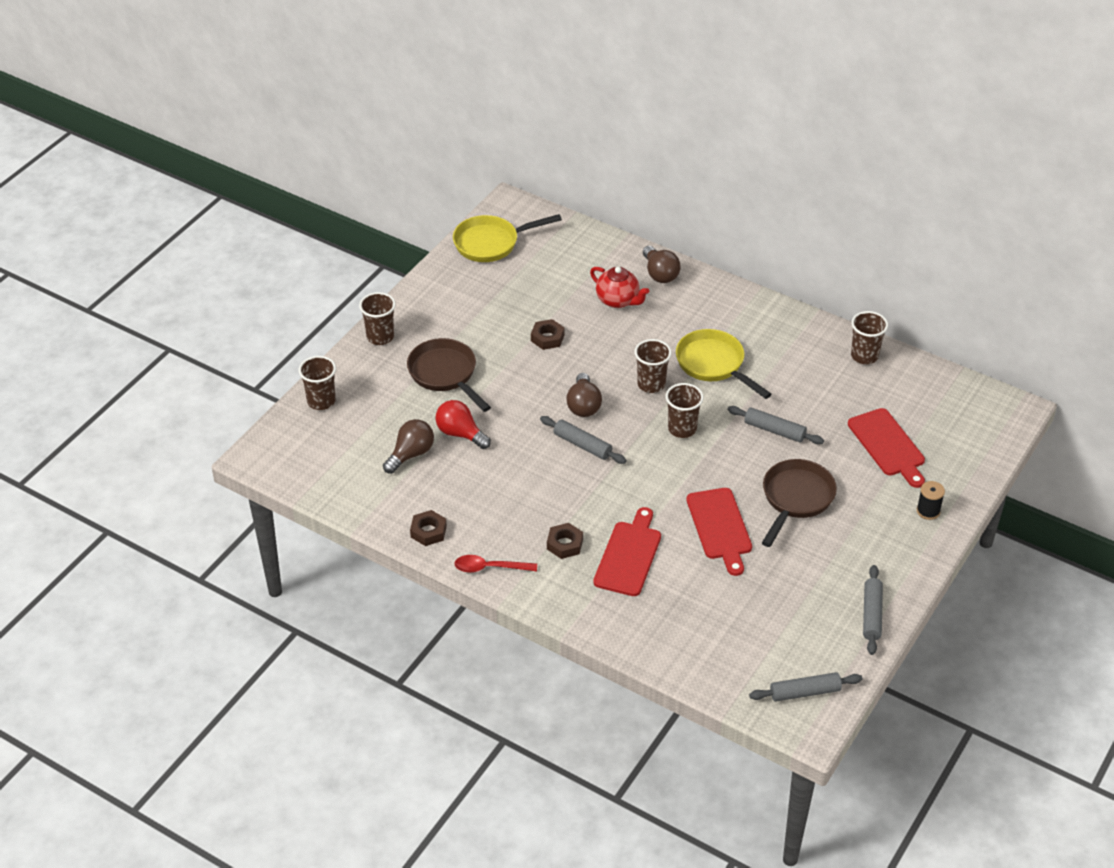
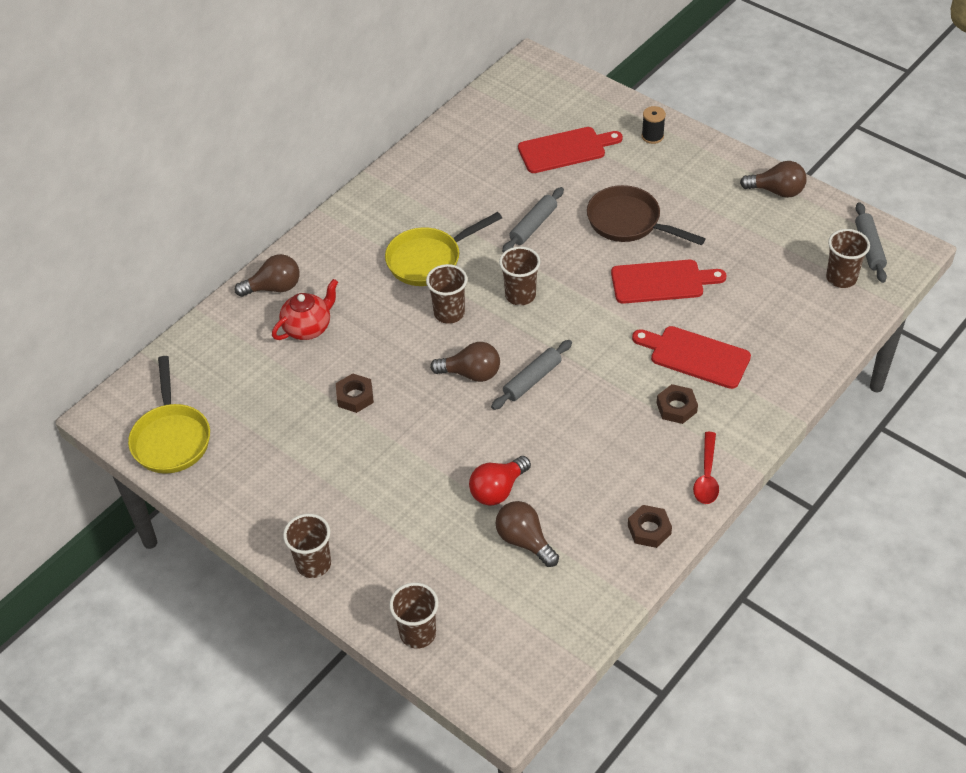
camera: 80 degrees left, 5 degrees up
(445, 374) = (396, 499): brown pan -> none
(864, 356) = (440, 148): brown cup -> brown cup (841, 278)
(871, 614) = (776, 191): grey rolling pin -> brown light bulb

